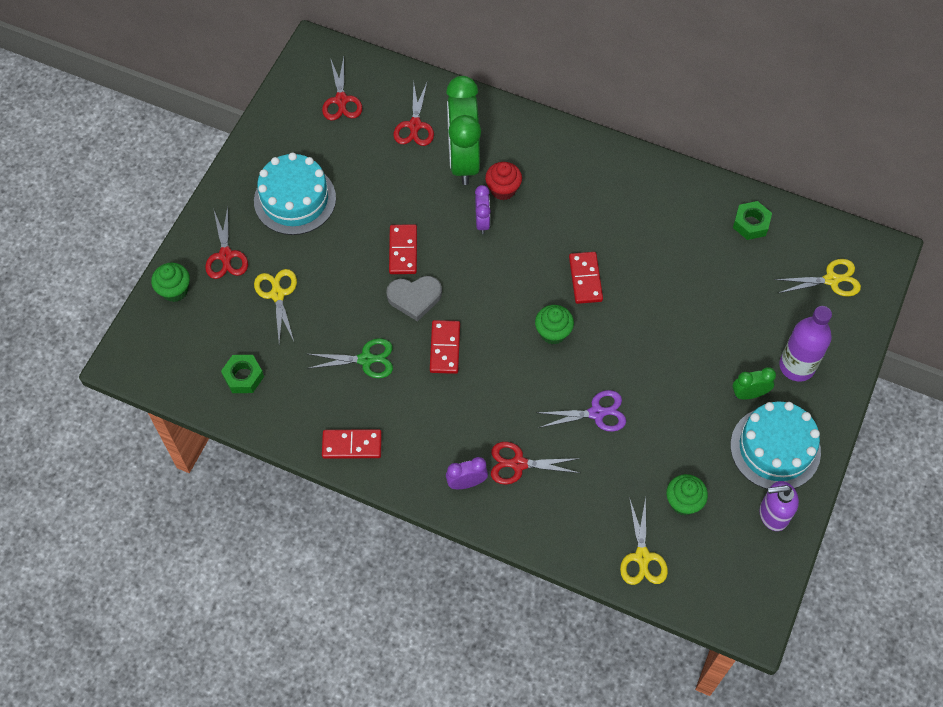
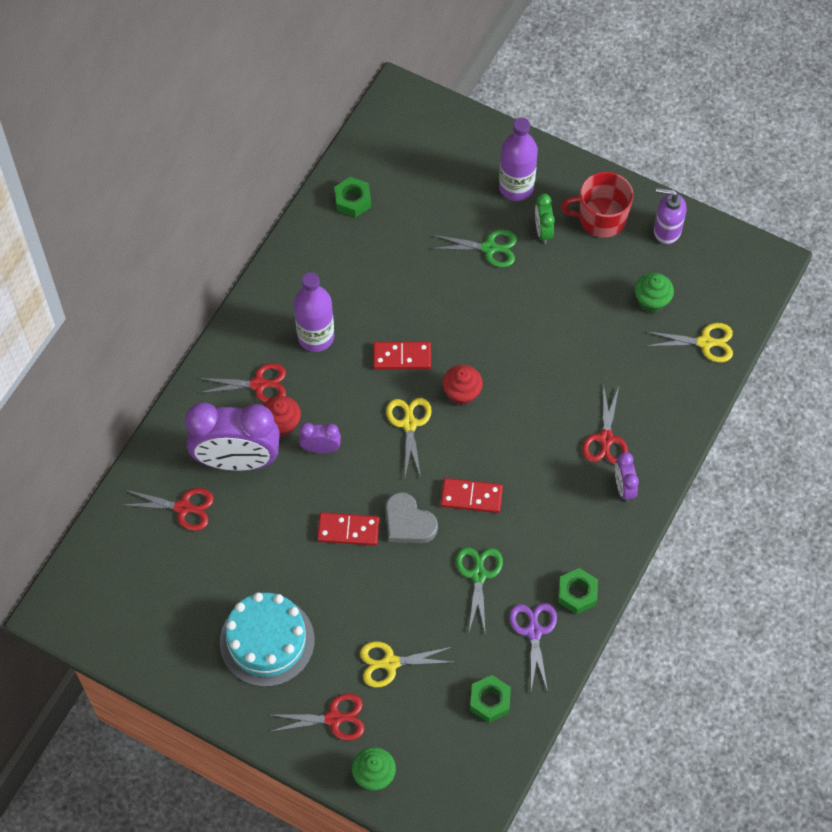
camera: 85 degrees left, 0 degrees up
(341, 100) = (135, 585): red scissors -> red scissors (258, 384)
(352, 445) = (577, 593): red domino -> green nut
(414, 298) = (408, 522): grey heart -> grey heart turned 135 degrees clockwise
(463, 160) = (237, 461): green clock -> purple clock
(553, 332) = (462, 393): green cupcake -> red cupcake
(596, 207) = (316, 337): none -> purple bottle
(596, 413) = (555, 364): purple scissors -> purple scissors (534, 632)
(719, 346) = (489, 248): none -> green scissors
(773, 514) = (666, 230): purple soap dispenser -> purple soap dispenser turned 105 degrees clockwise
(775, 448) = (601, 218): turquoise cake -> red mug
(831, 280) = (424, 143): yellow scissors -> yellow scissors (409, 424)

